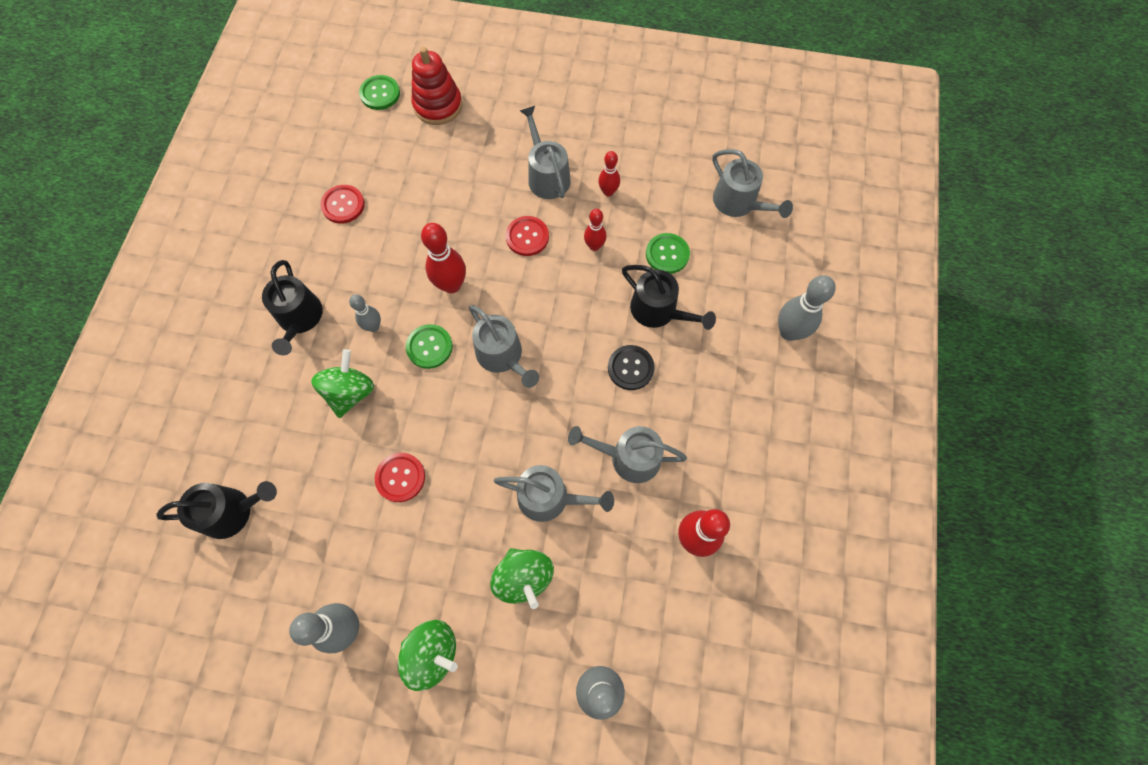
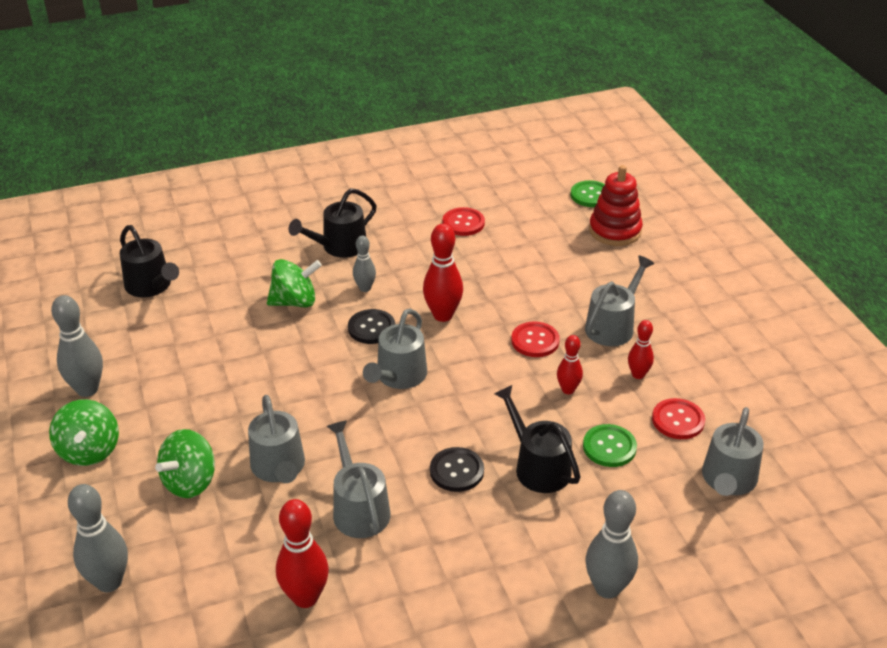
camera: 60 degrees right, 30 degrees down
(400, 477) = (237, 363): red button -> red button (678, 420)
(429, 347) = (371, 328): green button -> black button
(658, 311) = (538, 466): black watering can -> black watering can turned 135 degrees clockwise

